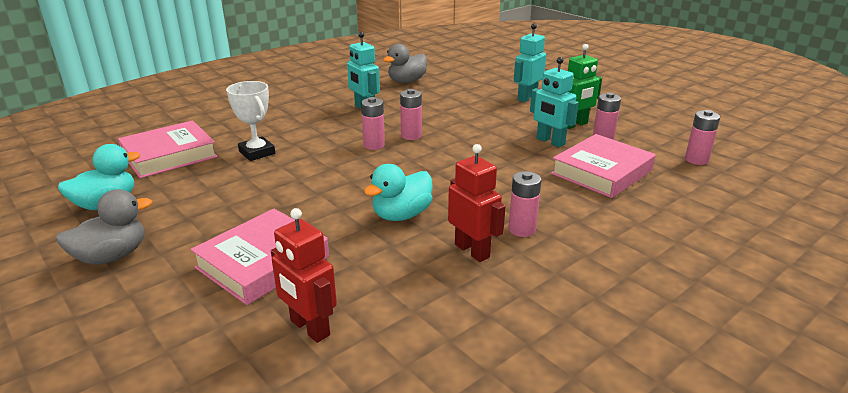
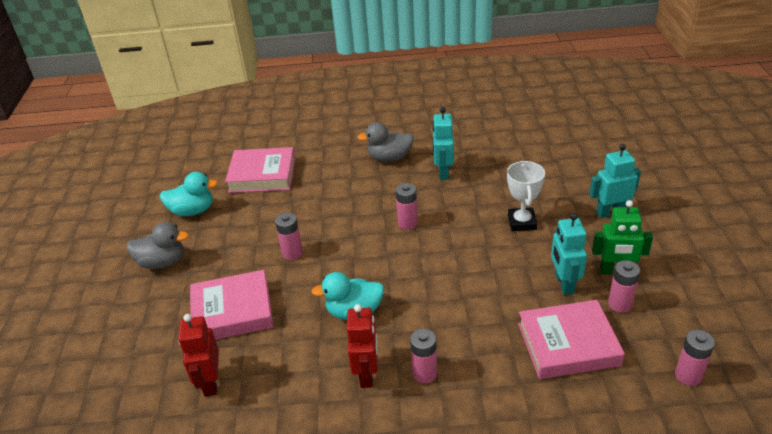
camera: 40 degrees right, 10 degrees up
(257, 152) = (318, 196): white trophy -> white trophy (522, 222)
(407, 81) = (516, 146): grey duck -> grey duck (389, 158)
(411, 136) = (448, 223): pink battery -> pink battery (292, 253)

